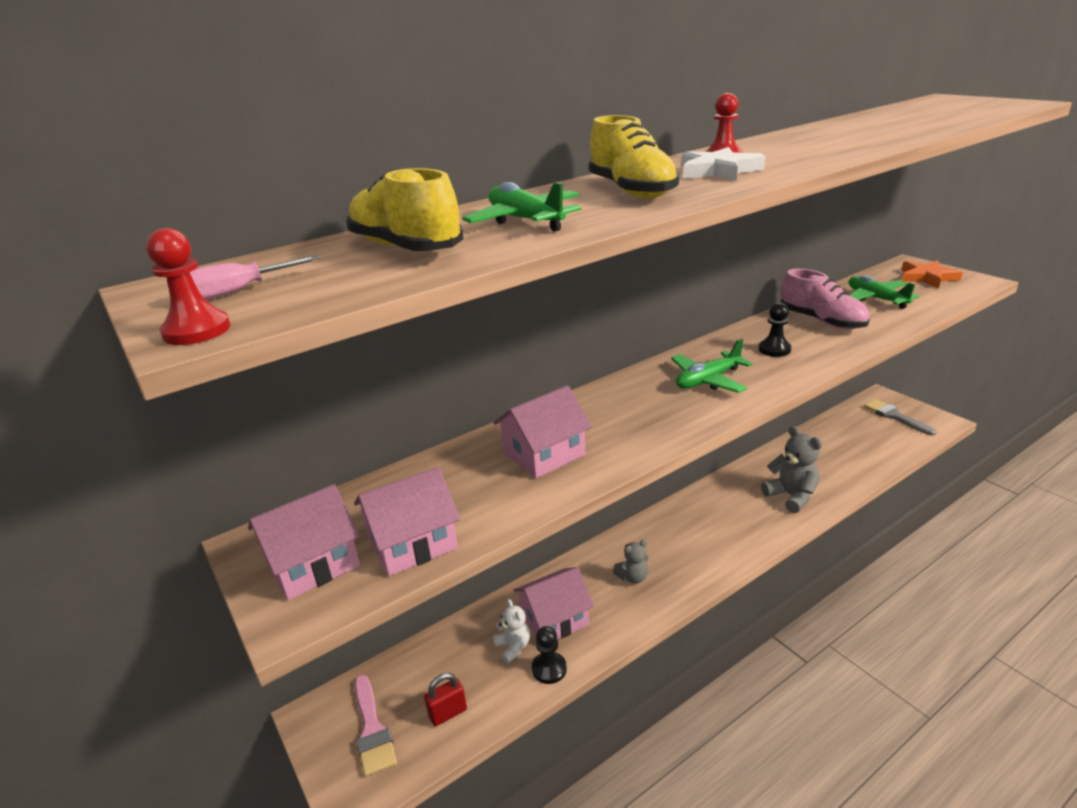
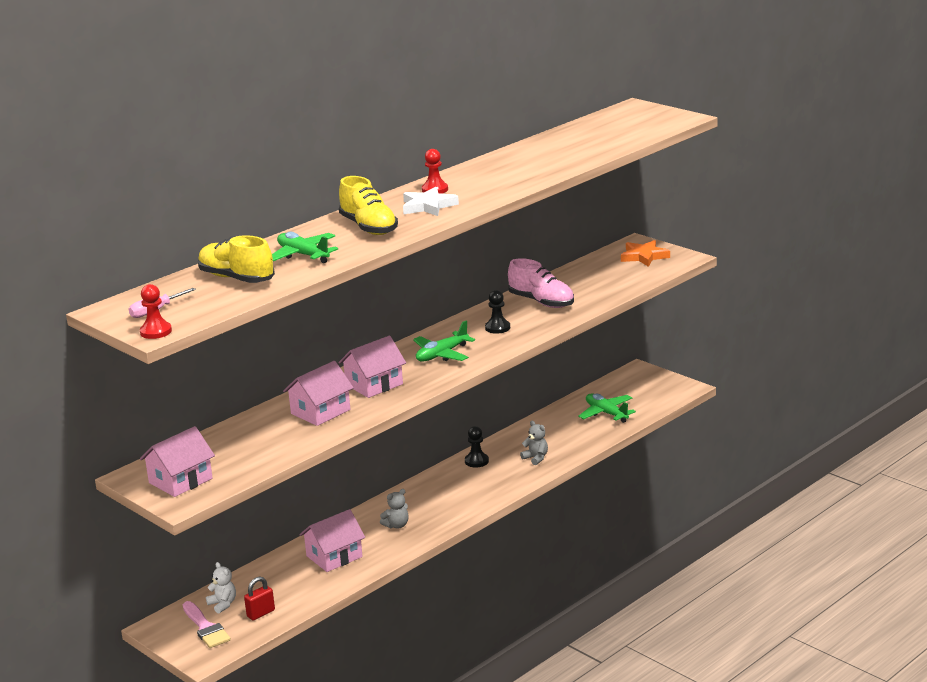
camera: 10 degrees left, 5 degrees down
(412, 543) = (242, 465): pink house -> pink house (374, 384)
(513, 647) = (303, 575): white teddy bear -> white teddy bear (223, 604)
(549, 669) = (334, 583): black pawn -> black pawn (476, 461)
(791, 496) = (536, 458): grey teddy bear -> grey teddy bear, size x0.59
(876, 299) = (593, 279): green plane -> green plane (606, 413)
(895, 416) = (644, 387): grey brush -> none

